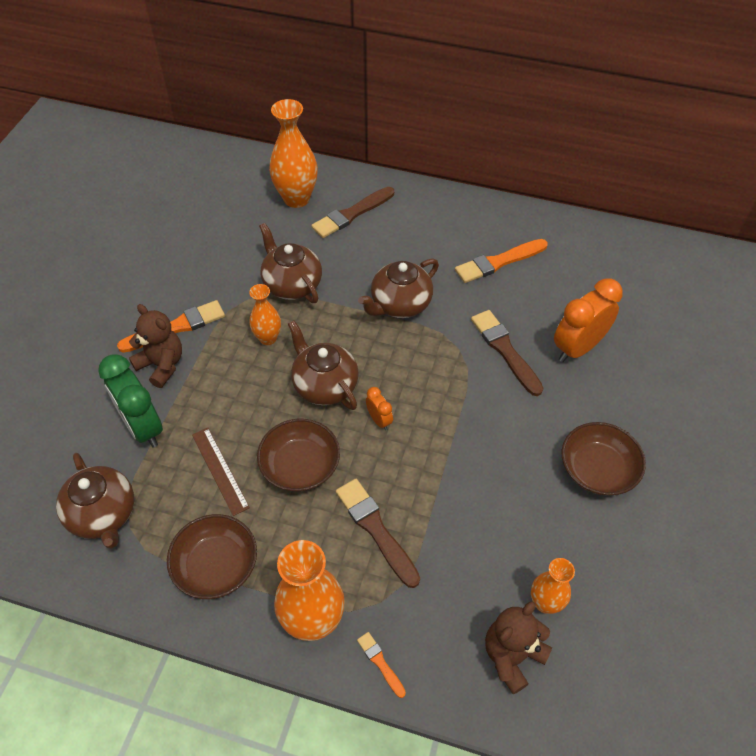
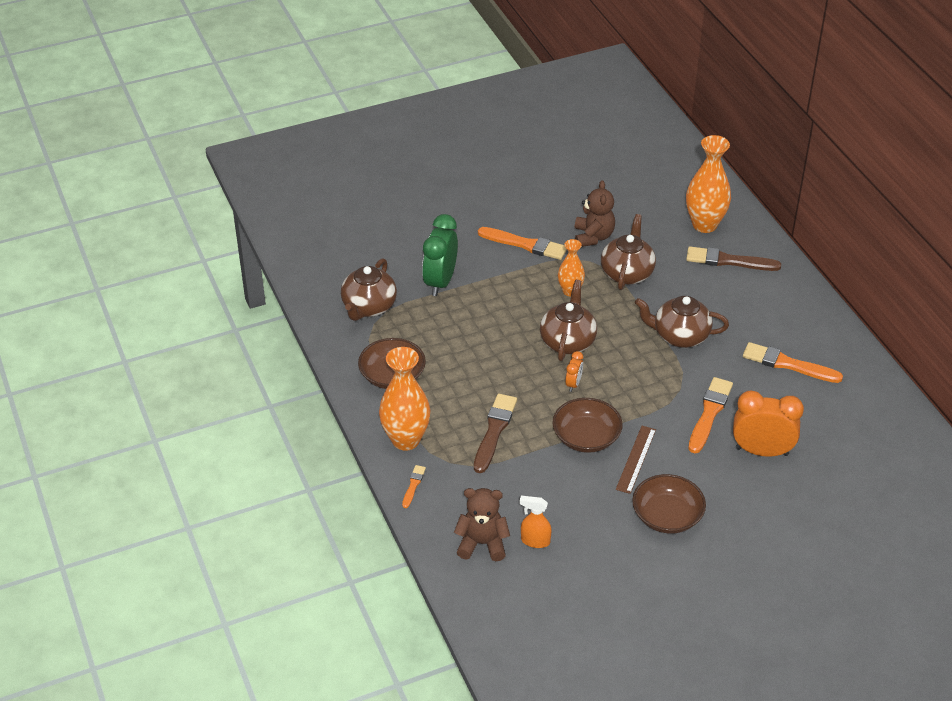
camera: 50 degrees right, 10 degrees down
(162, 365) = (491, 258): brown teddy bear -> brown teddy bear (593, 237)
(220, 470) = (452, 335): brown ruler -> brown ruler (636, 459)
(300, 466) = (497, 368): brown bowl -> brown bowl (586, 437)
(505, 350) = (709, 413): brown brush -> orange brush
(545, 603) = (535, 541): orange vase -> orange spray bottle

